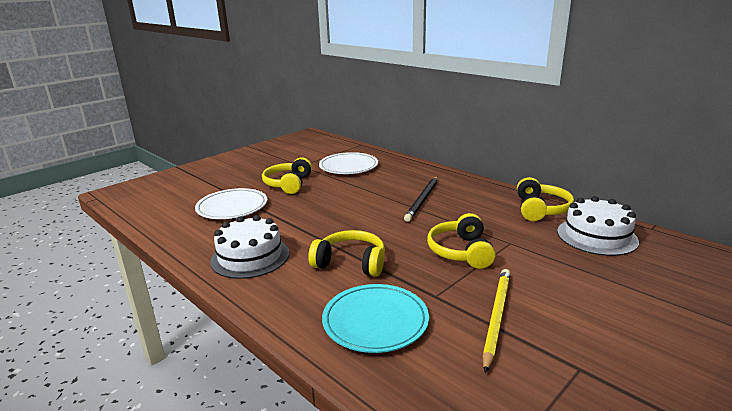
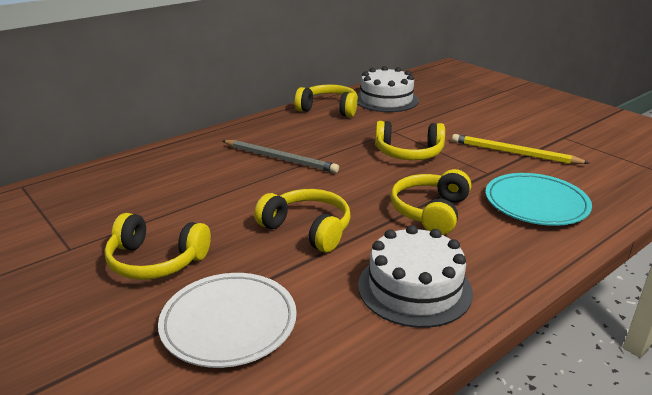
camera: 85 degrees left, 5 degrees up
(321, 218) = (307, 229): none -> yellow headphones
(348, 166) = (121, 202): white plate -> none
(423, 200) = (280, 158): black pencil -> grey pencil

